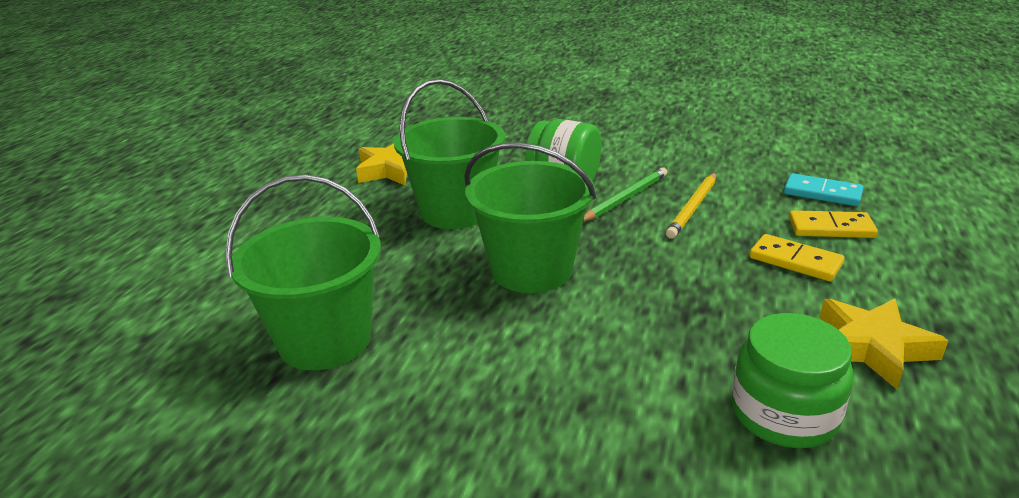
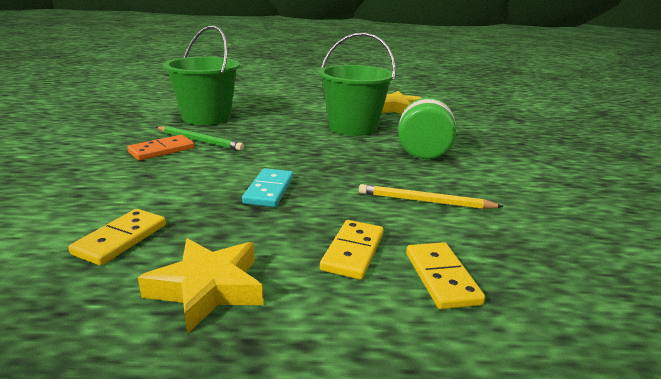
camera: 70 degrees right, 5 degrees down
(480, 391) = (161, 150): none -> orange domino
(531, 270) = (290, 152): green bucket -> none
(625, 198) = (417, 174): green pencil -> green pencil (199, 141)
(784, 413) = (121, 239): green jar -> yellow domino
(822, 193) = (530, 276): turquoise domino -> turquoise domino (269, 190)

